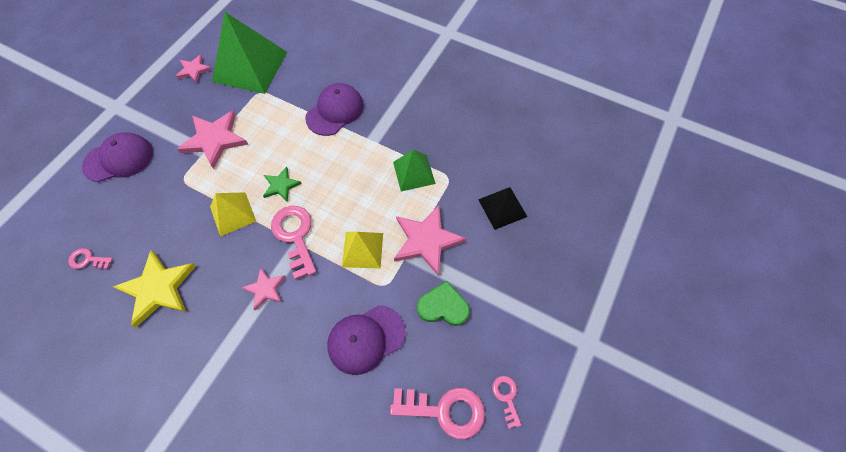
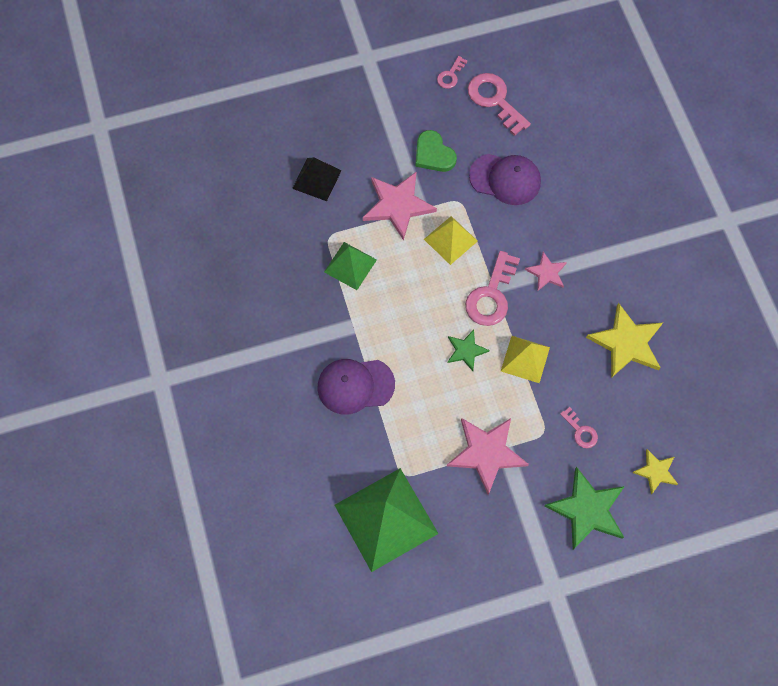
camera: 135 degrees left, 5 degrees up
(79, 217) = (655, 471): none -> yellow star
(87, 260) = (669, 419): pink key -> pink key (580, 431)
(119, 159) = (587, 510): purple cap -> green star
(194, 70) = (444, 568): pink star -> none

